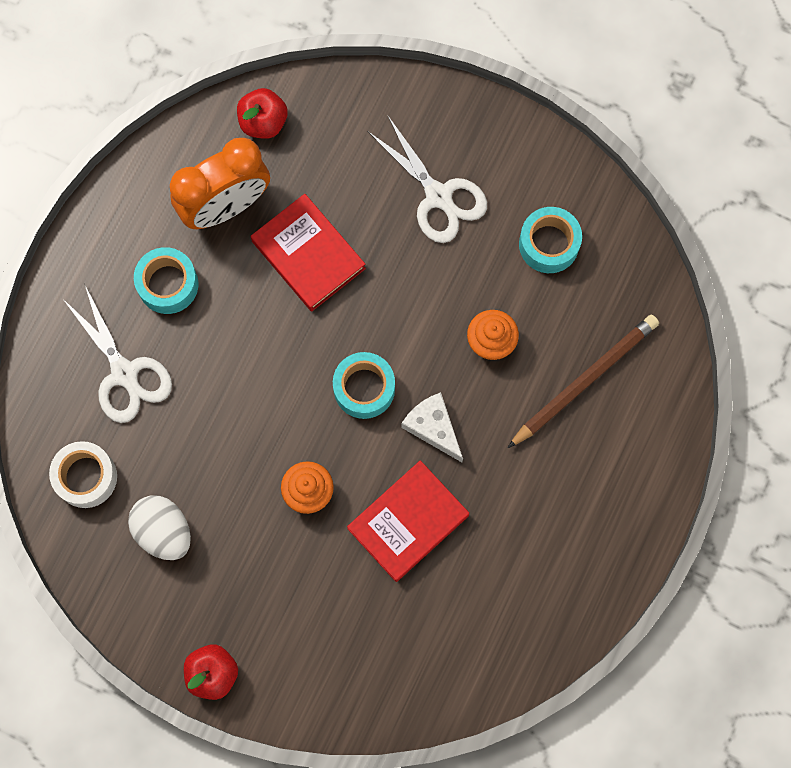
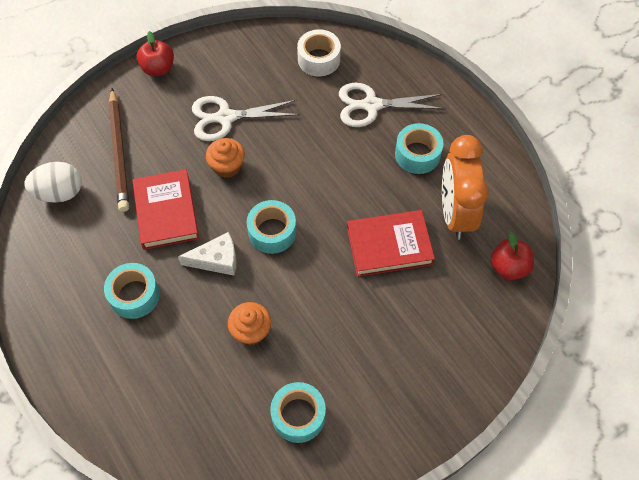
camera: 120 degrees right, 15 degrees down
(163, 531) = (258, 82): white egg -> white egg (60, 193)
(438, 196) = (384, 356): white scissors -> white scissors (226, 117)
(525, 488) = (134, 295): none -> turquoise tape
(584, 381) = (178, 379): brown pencil -> brown pencil (119, 152)

